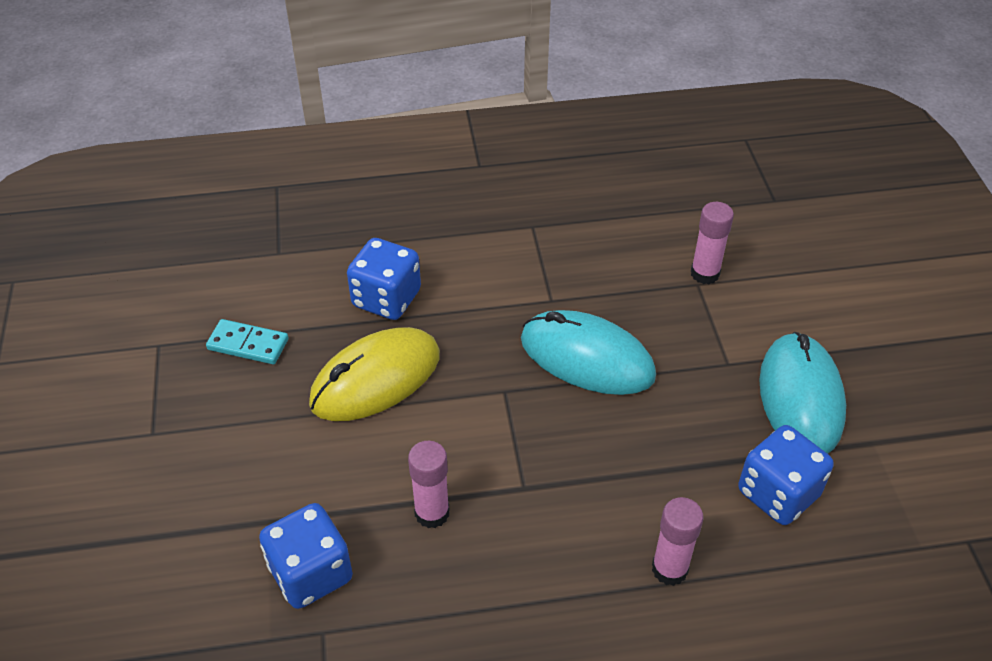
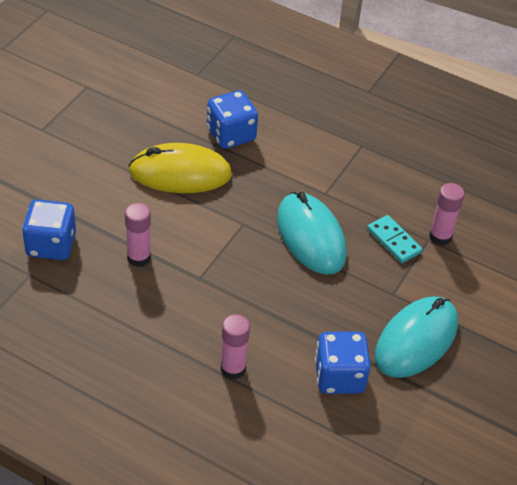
camera: 35 degrees right, 0 degrees up
(248, 344) = (132, 114): turquoise domino -> turquoise domino (394, 241)

